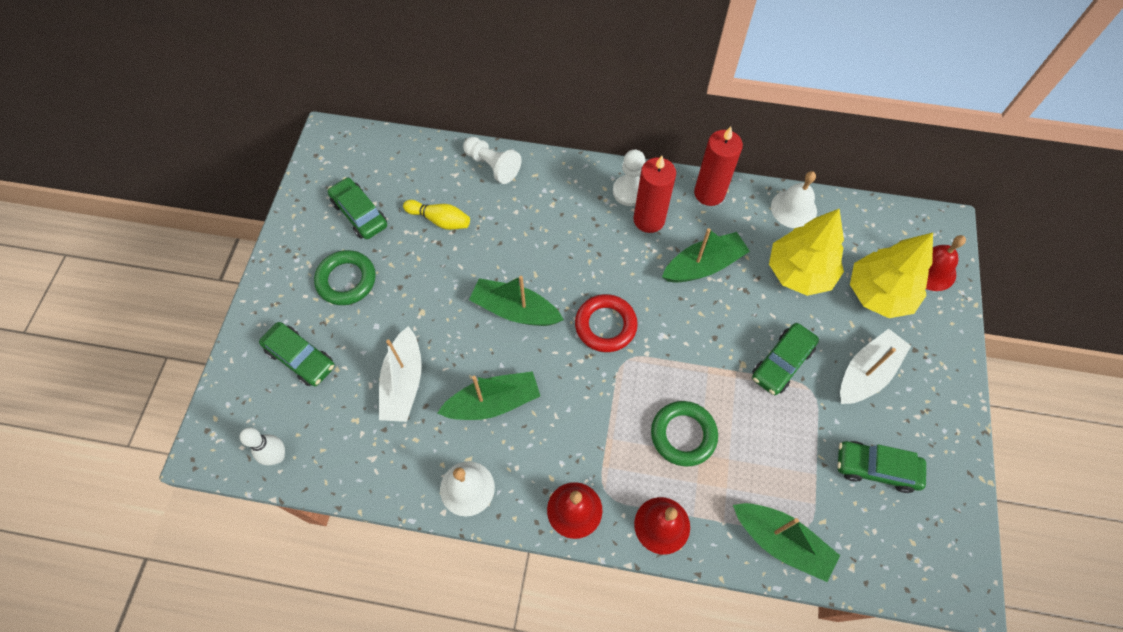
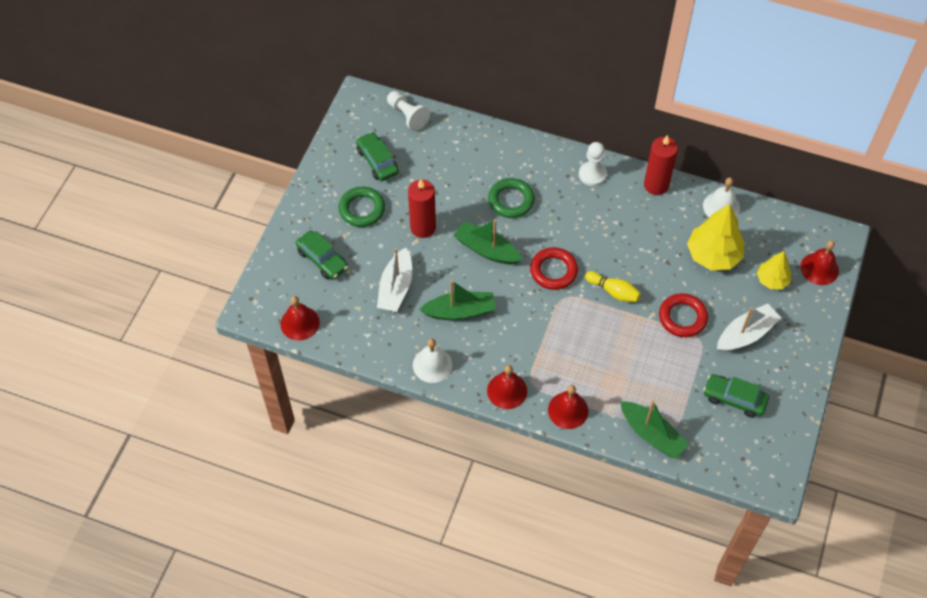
camera: 10 degrees right, 5 degrees down
(277, 456) = (300, 323): white bowling pin -> red bell
(440, 220) = (439, 175): yellow bowling pin -> yellow bowling pin (613, 291)
(492, 166) = (486, 139): white pawn -> white pawn (407, 116)
(649, 220) = (603, 198): red candle -> red candle (423, 227)
(683, 435) = (596, 355): green ring -> green ring (511, 200)
(703, 265) = (639, 239): green boat -> none
(782, 363) = (682, 317): green car -> red ring
(879, 294) = (772, 280): yellow tree -> yellow tree, size x0.60

